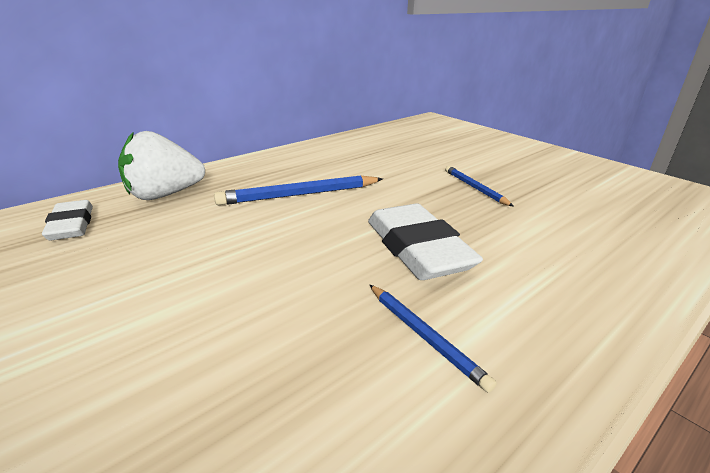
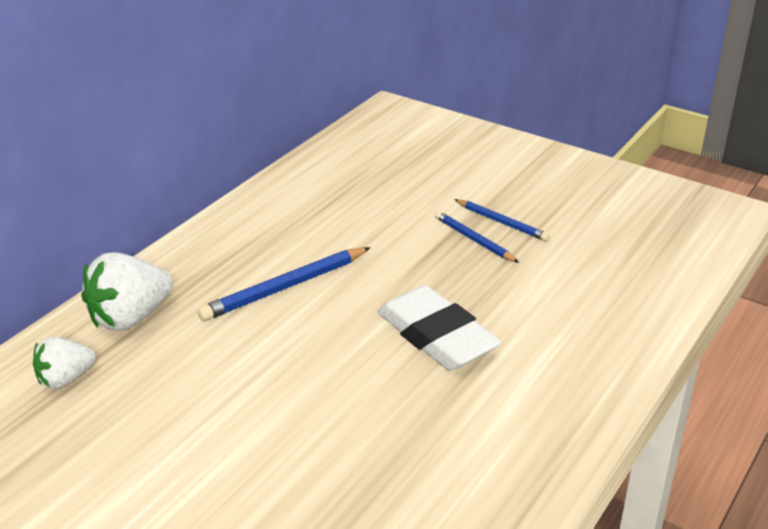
camera: 15 degrees left, 5 degrees up
(71, 225) = (65, 379): white eraser -> white strawberry
(425, 336) = (468, 420): blue pencil -> blue pencil (502, 222)

